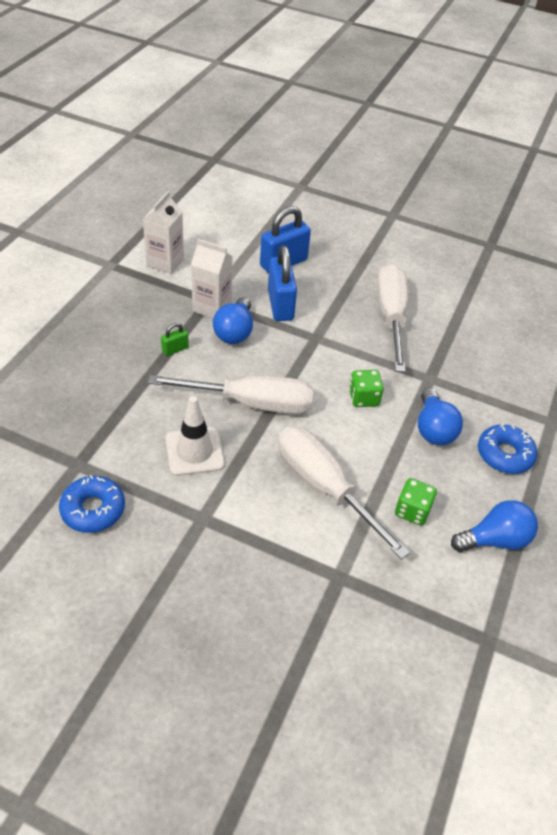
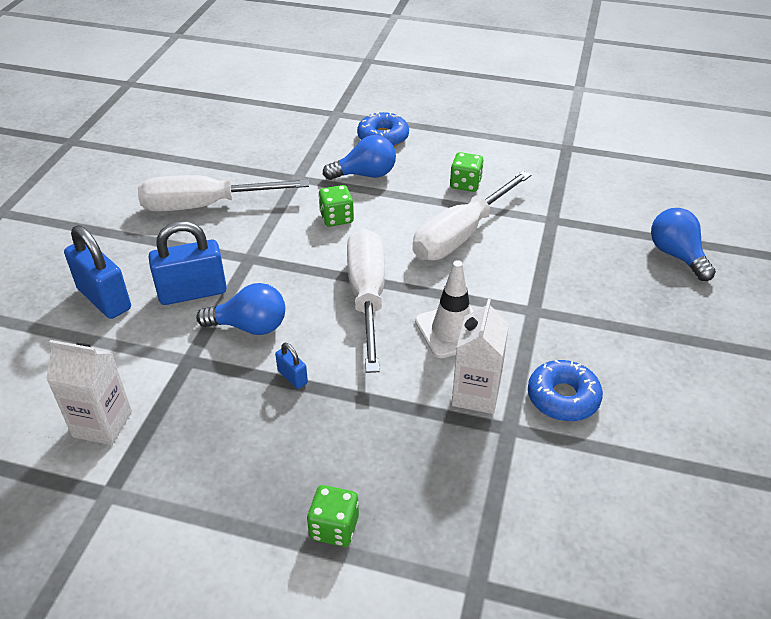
camera: 95 degrees left, 5 degrees down
(39, 355) = (334, 527): none -> green dice
(175, 349) = (292, 377): green padlock -> blue padlock
(212, 307) = (203, 355): white carton -> white carton (476, 394)
(494, 540) = (475, 143): blue light bulb -> blue light bulb (676, 255)

